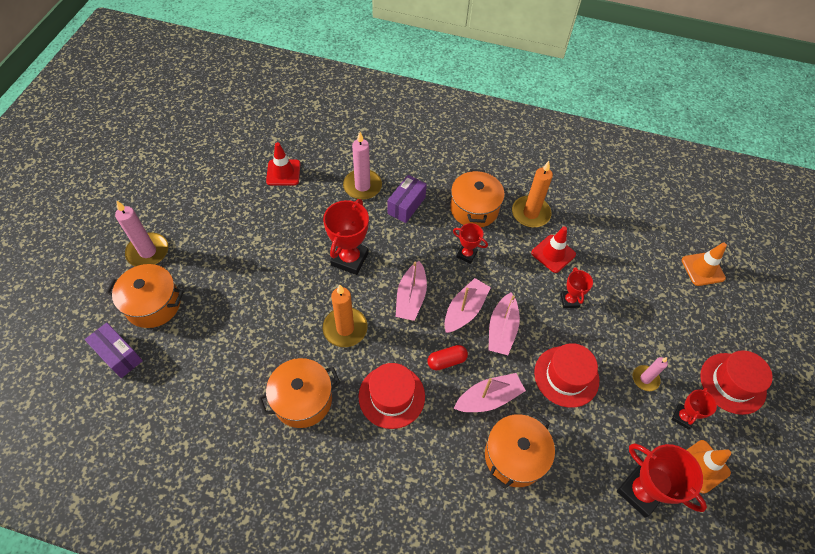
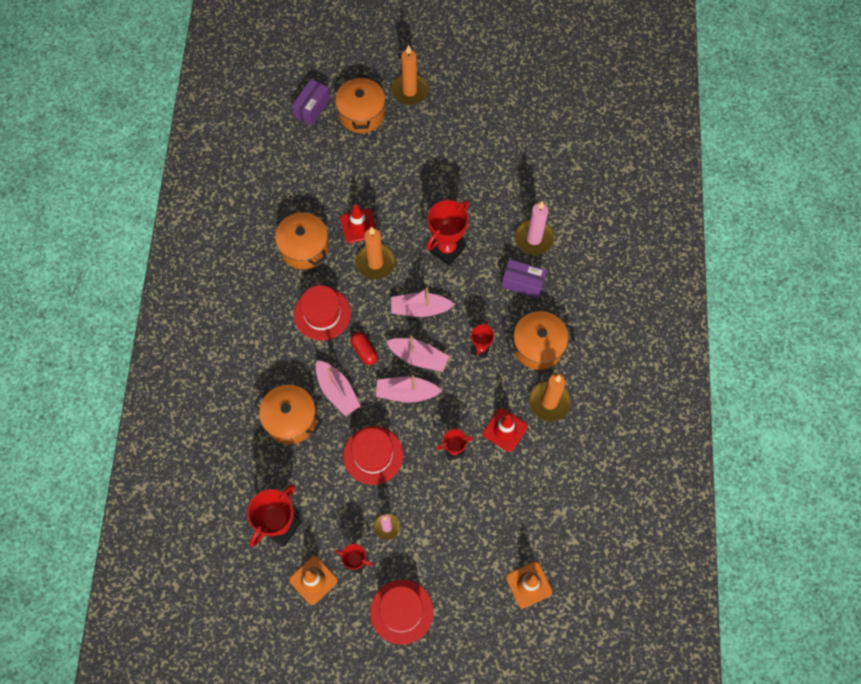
camera: 80 degrees right, 10 degrees up
(148, 252) = (409, 91): pink candle -> orange candle
(283, 172) = (528, 166): red traffic cone -> red traffic cone (358, 226)
(349, 259) = (446, 248): red trophy -> red trophy turned 60 degrees counterclockwise

